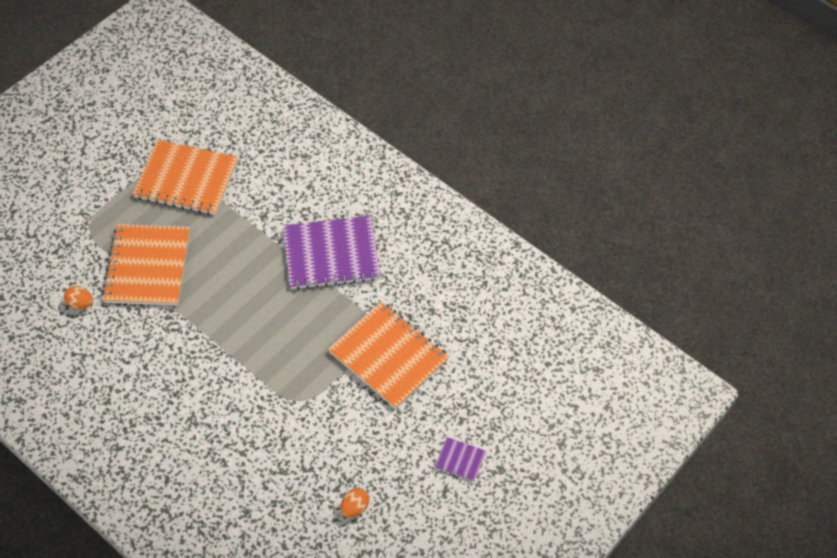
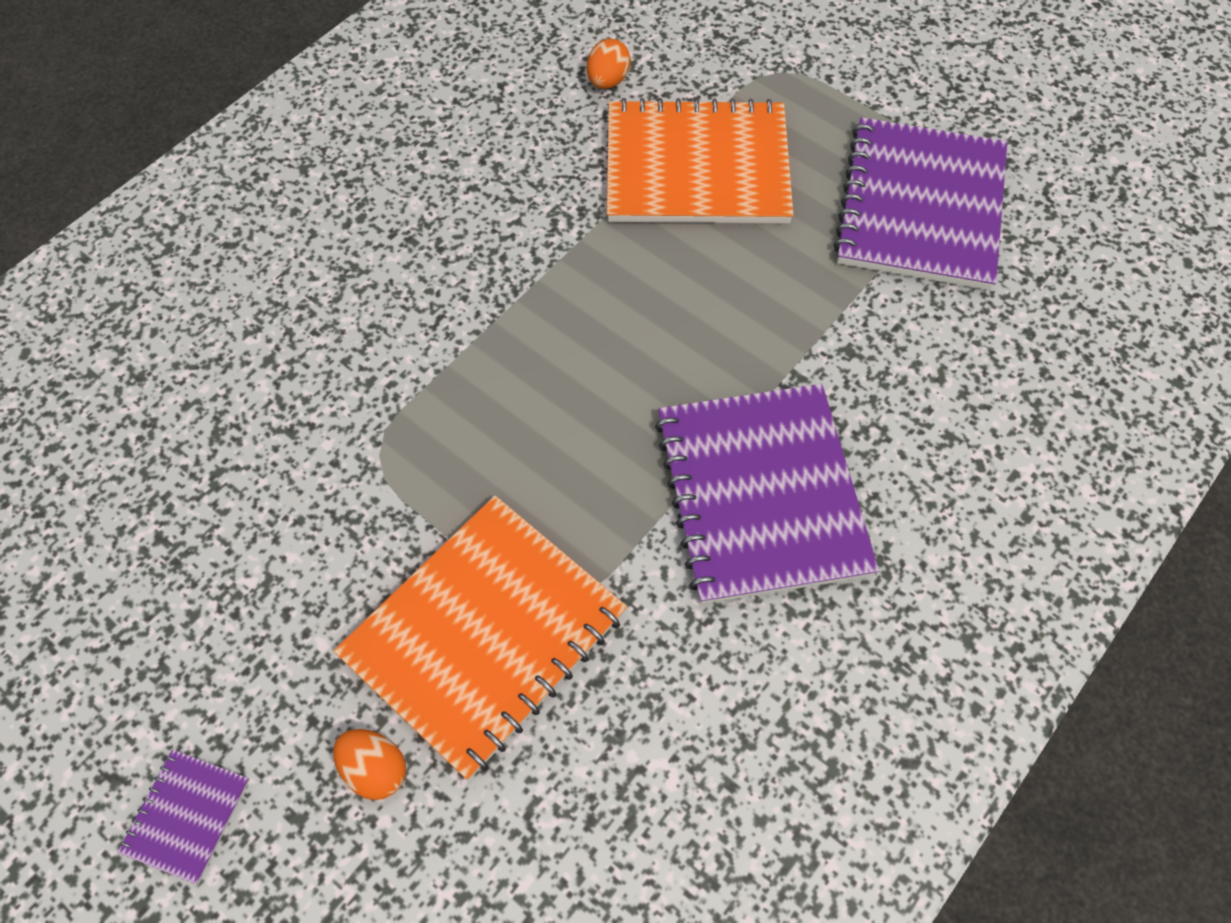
camera: 90 degrees right, 5 degrees up
(186, 179) = (920, 207): orange notebook -> purple notebook
(354, 507) = (108, 577): orange egg -> orange egg (375, 769)

